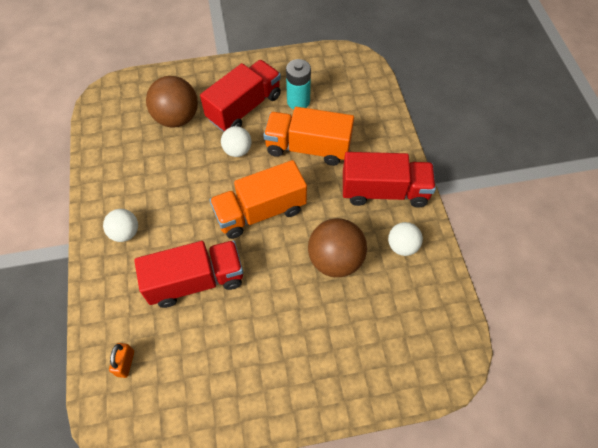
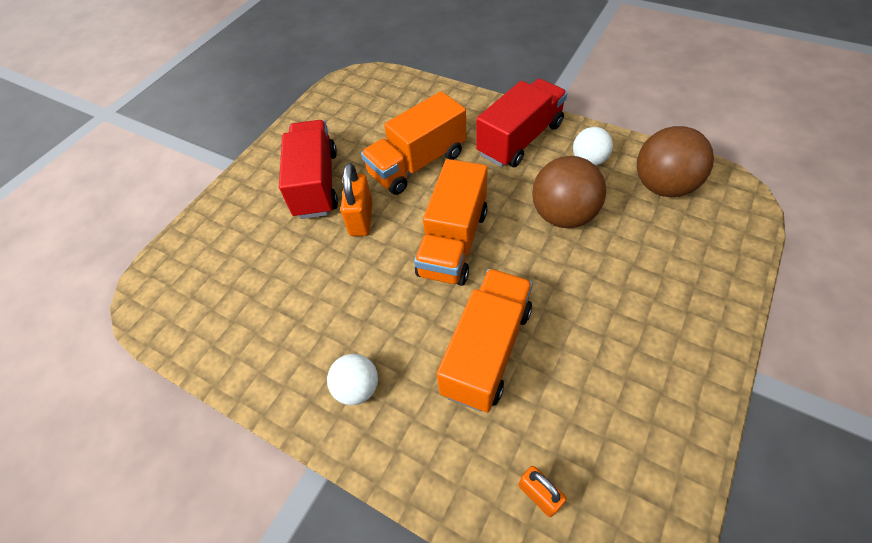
camera: 45 degrees left, 5 degrees down
(177, 118) = (261, 247): brown ball -> brown ball (662, 186)
(196, 281) = (487, 350): red truck -> orange truck
(237, 150) = (361, 219): white ball -> orange padlock
(298, 101) = (357, 141): turquoise battery -> none

